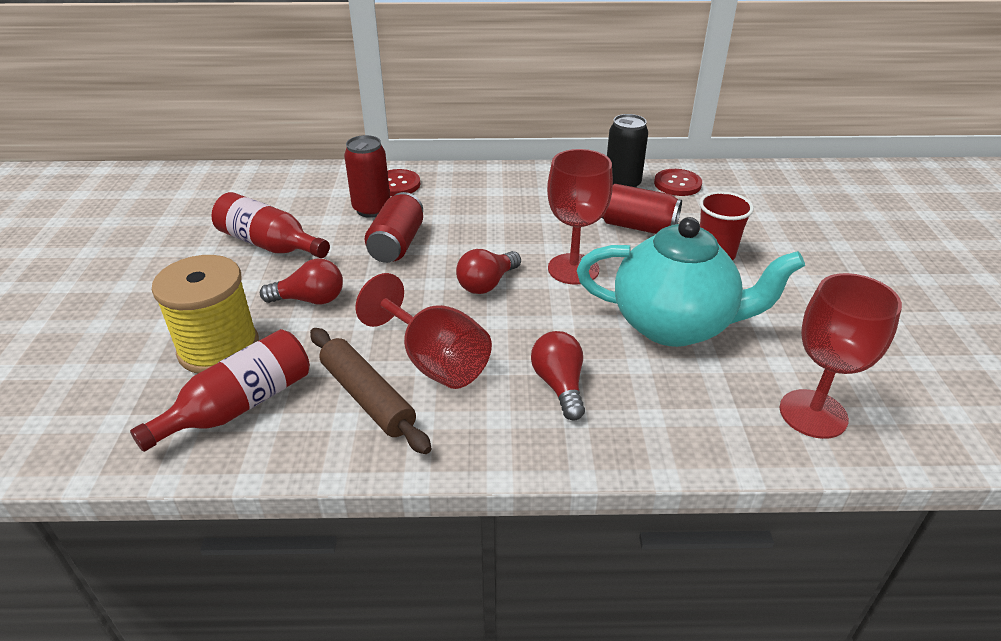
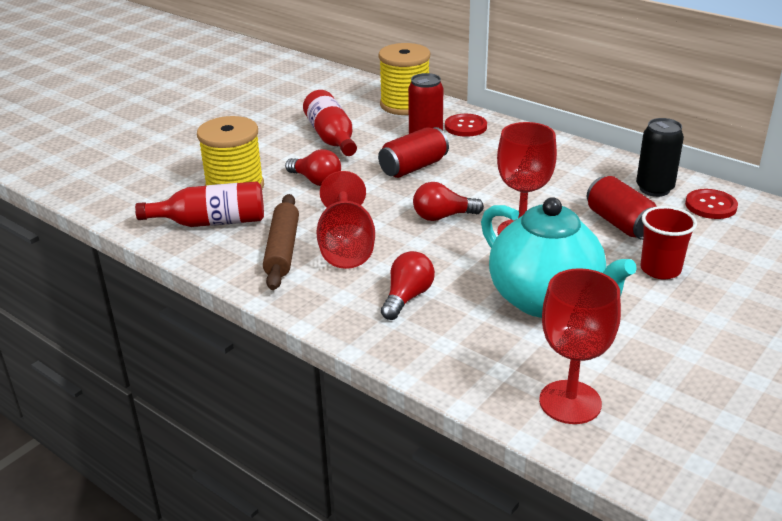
camera: 40 degrees right, 5 degrees down
(308, 182) = (405, 105): none -> yellow spool

